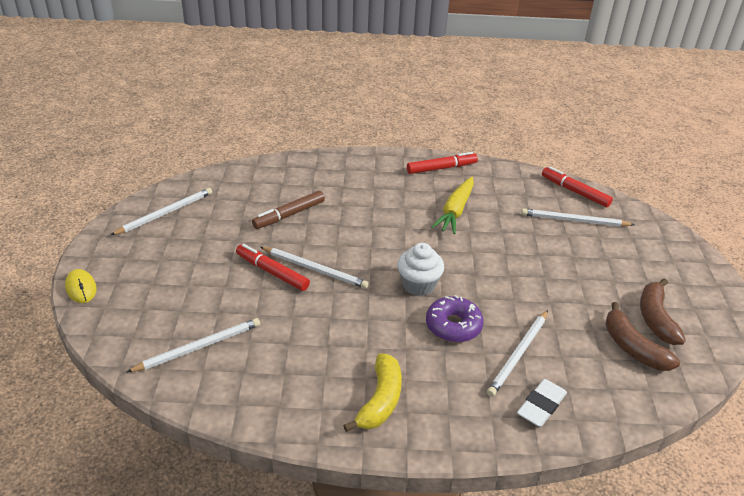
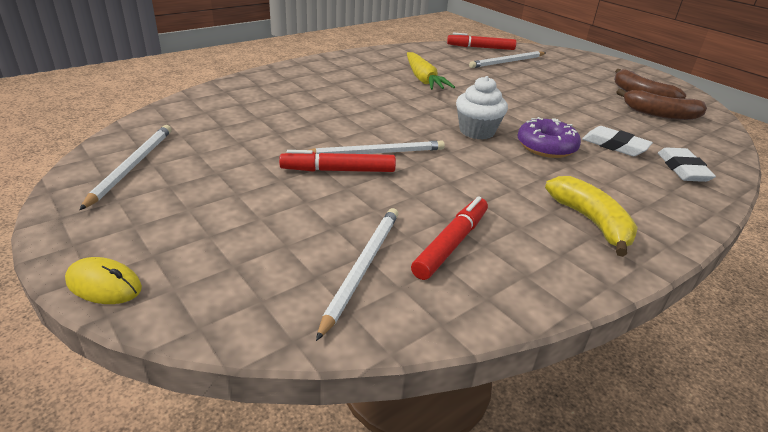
camera: 40 degrees left, 5 degrees down
(289, 215) = (285, 123): brown marker -> none
(441, 168) = (369, 58): red marker -> red marker (451, 244)
(518, 354) = (614, 145): white pencil -> white eraser

